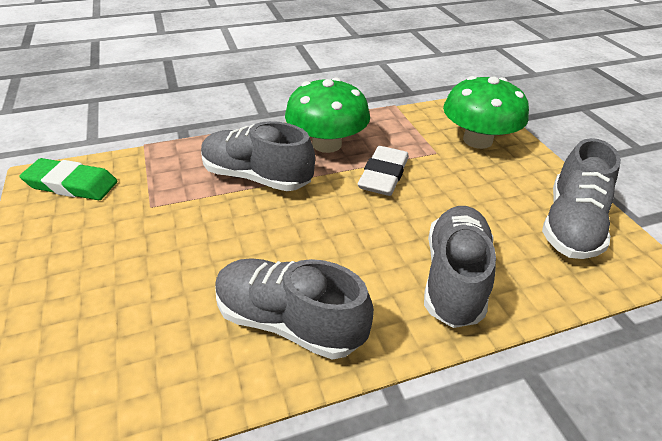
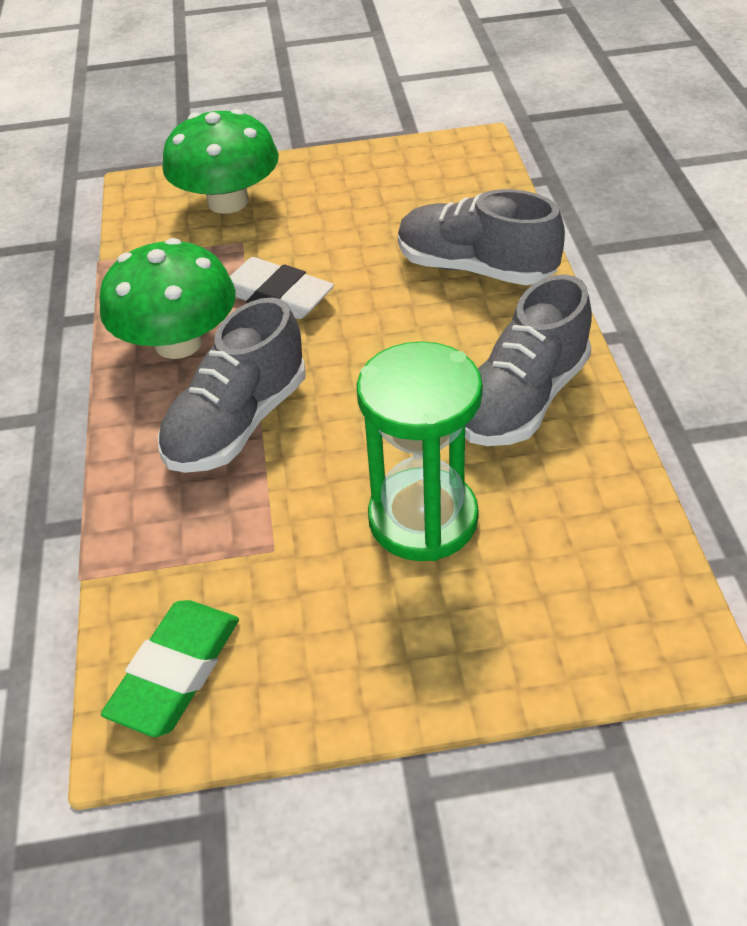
camera: 75 degrees left, 5 degrees up
(164, 271) = (423, 519): none -> green hourglass
(571, 224) = (410, 172): grey shoe -> none

